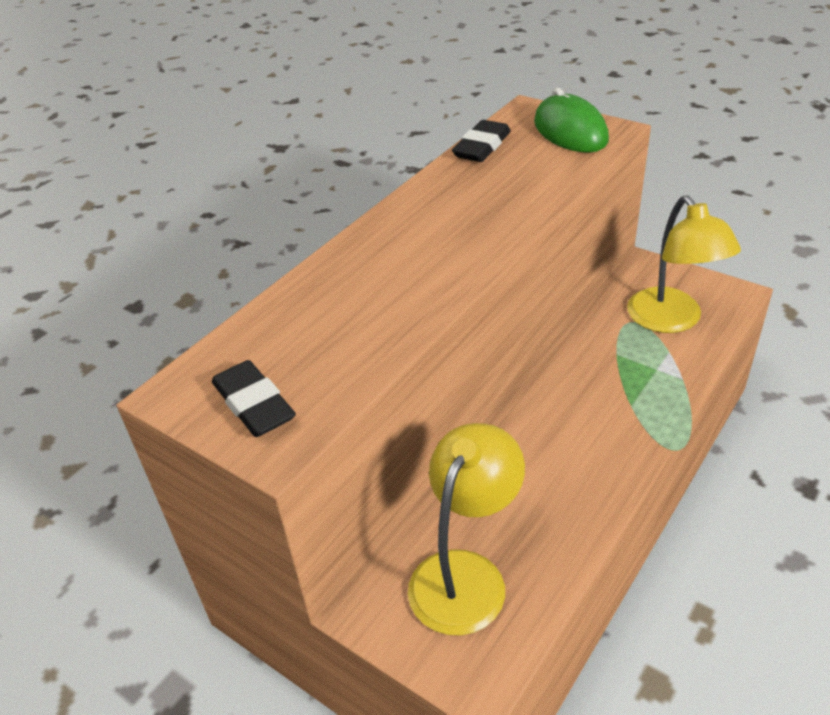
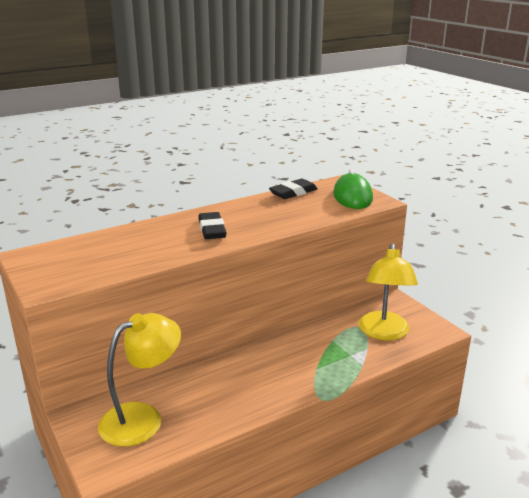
camera: 20 degrees right, 15 degrees down
(254, 404) = (54, 269): black eraser -> black eraser (212, 230)

